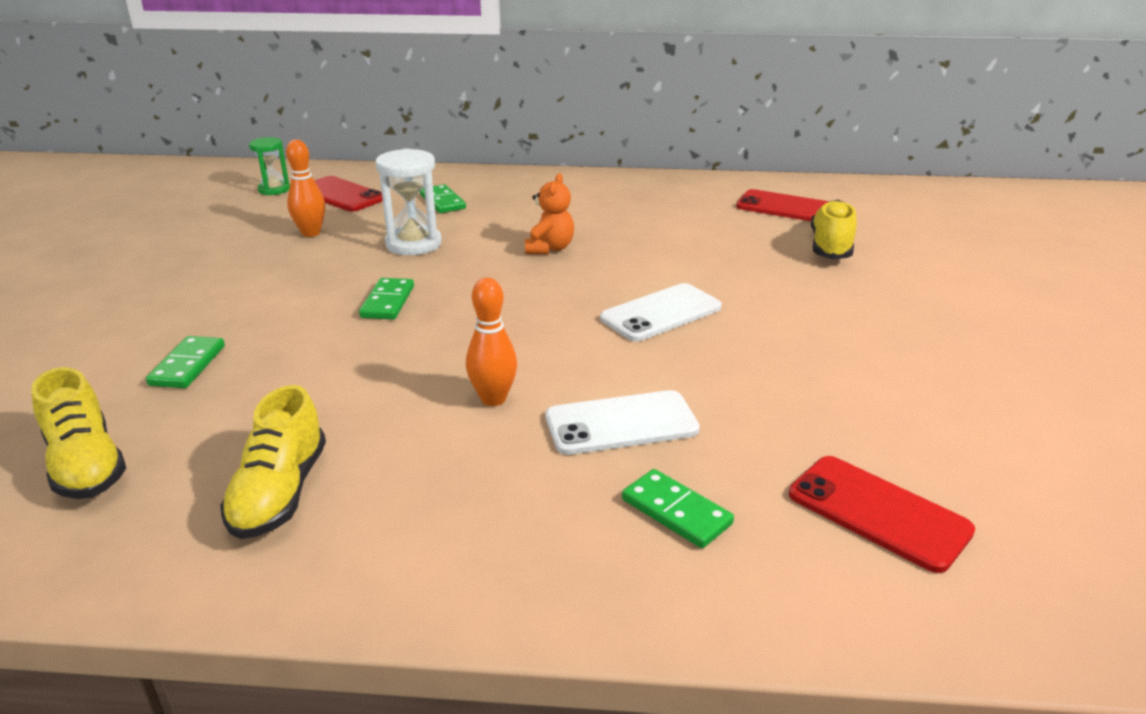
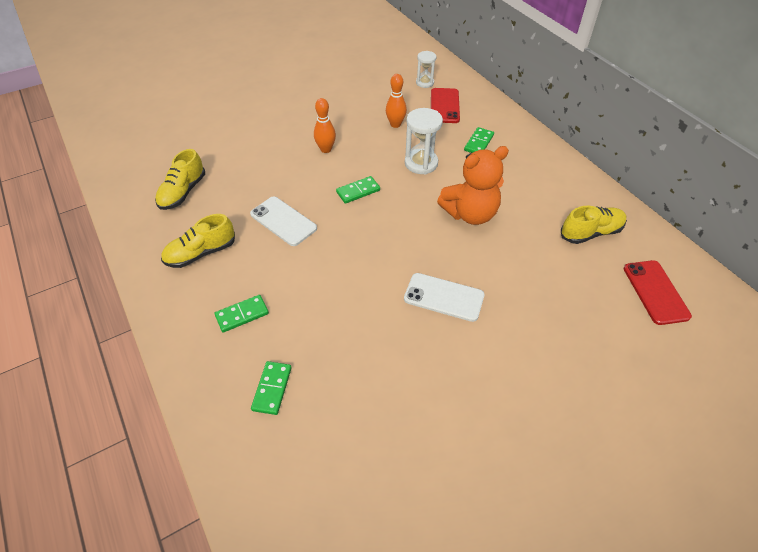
camera: 55 degrees right, 20 degrees up
(187, 365) = (258, 170): green domino -> green domino (242, 314)
(274, 190) = (425, 83): green hourglass -> white hourglass
(493, 399) = (309, 277): orange bowling pin -> orange bowling pin (326, 149)
(549, 248) = (470, 214): orange teddy bear -> orange teddy bear, size x1.76
(621, 423) = (325, 334): white phone -> white phone (283, 221)
(830, 247) = (619, 341): yellow shoe -> yellow shoe (590, 233)
(878, 512) = (326, 475): red phone -> none

